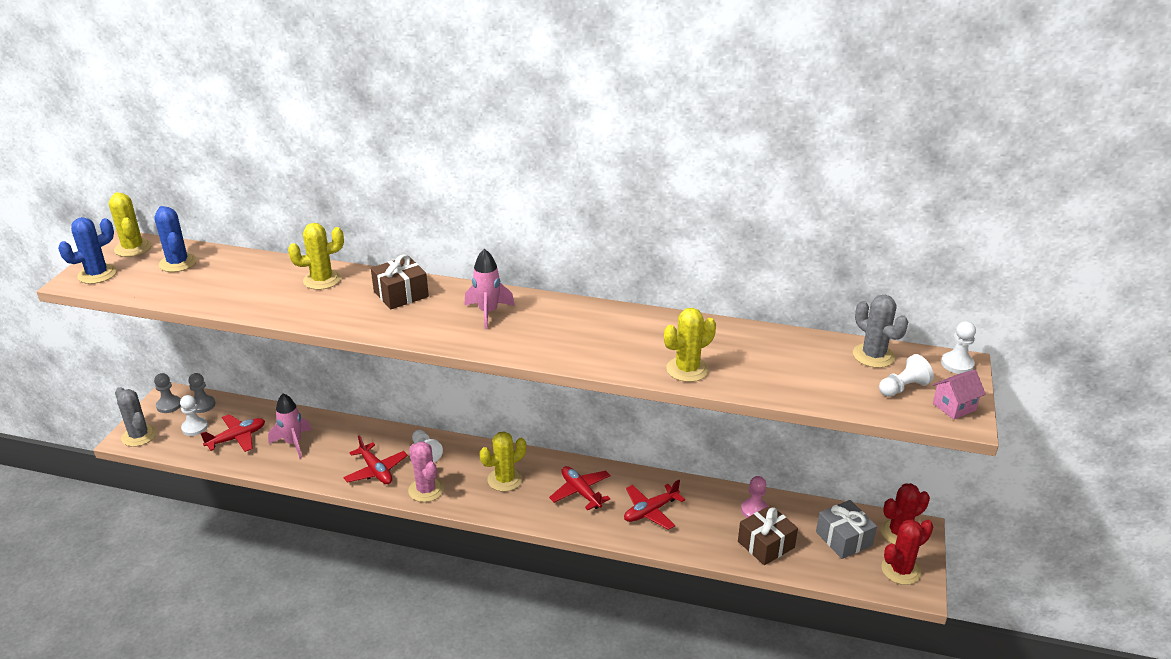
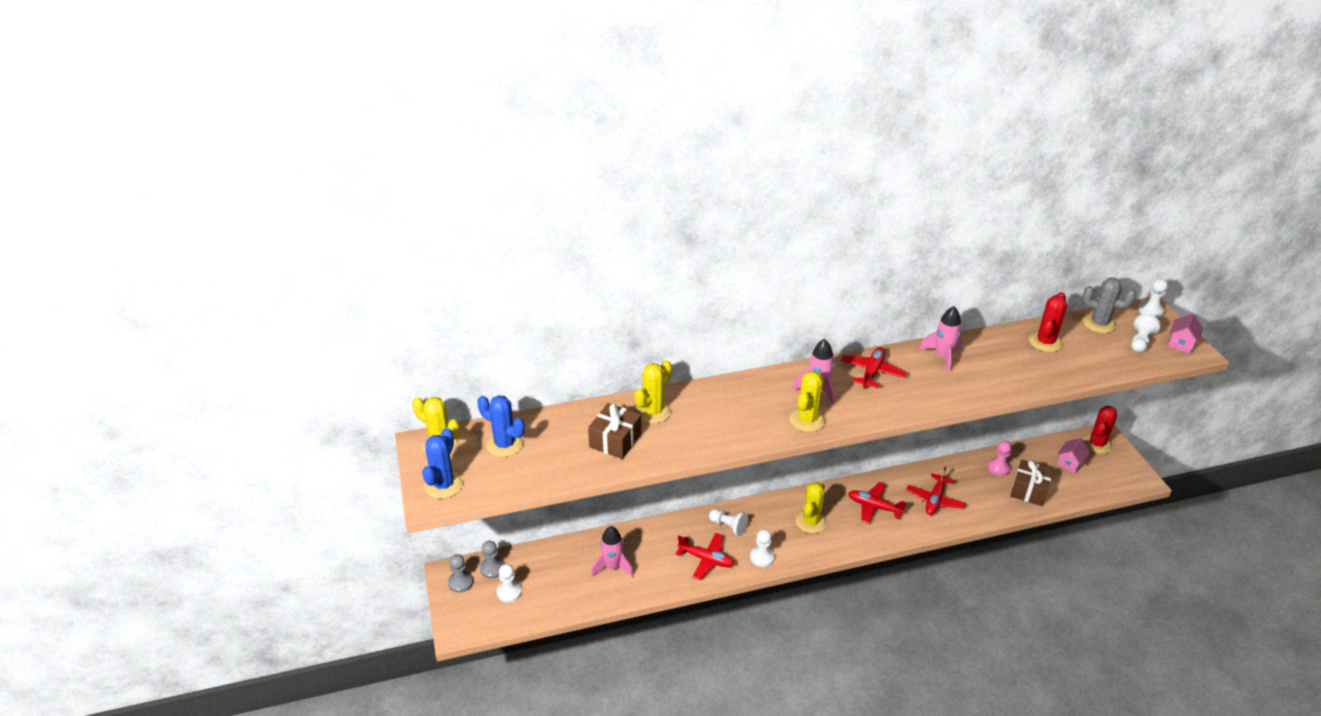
camera: 30 degrees left, 5 degrees up
(139, 436) = (465, 622): grey cactus -> none
(237, 438) = (558, 584): red plane -> red plane (872, 372)
(401, 294) = (733, 400): brown gift -> brown gift (615, 440)
(426, 490) = (762, 557): pink cactus -> white pawn
(651, 327) = (942, 356): none -> pink rocket
(687, 369) = (1003, 382): yellow cactus -> yellow cactus (807, 420)
(844, 539) = (1070, 463): grey gift -> pink house
(901, 570) = (1121, 470): red cactus -> red cactus (1045, 342)

